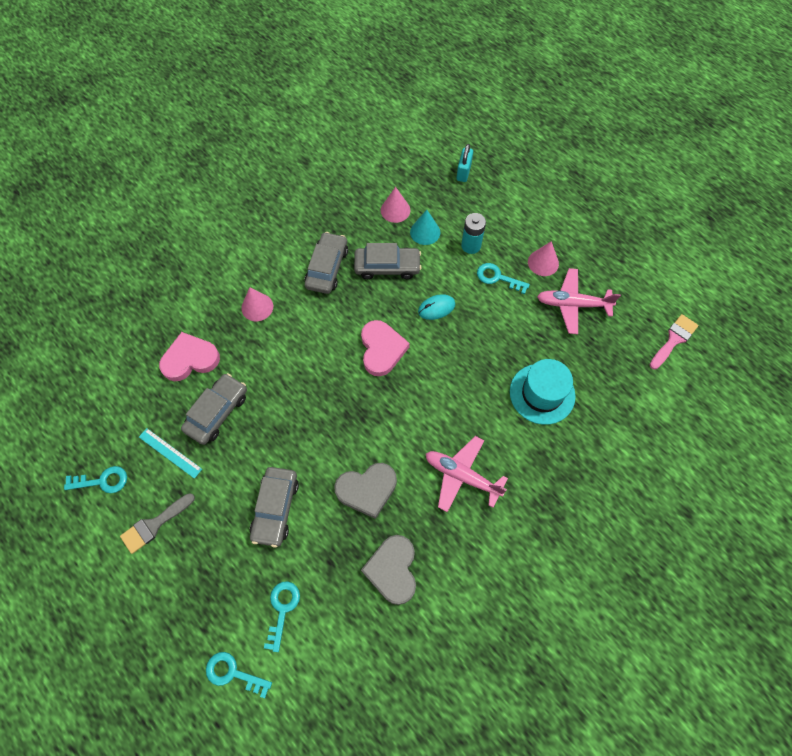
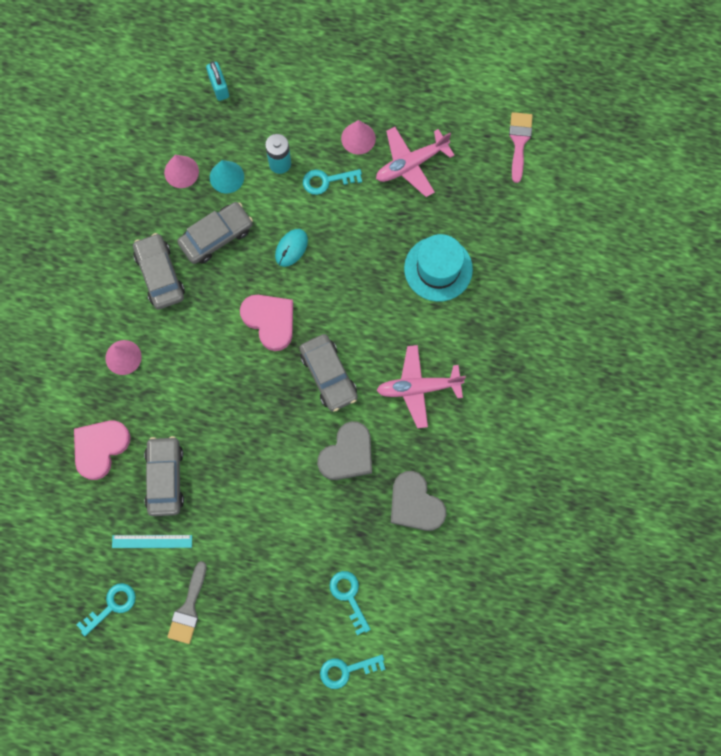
camera: 35 degrees left, 10 degrees up
(275, 508) = (282, 523): grey car -> grey car (328, 375)

